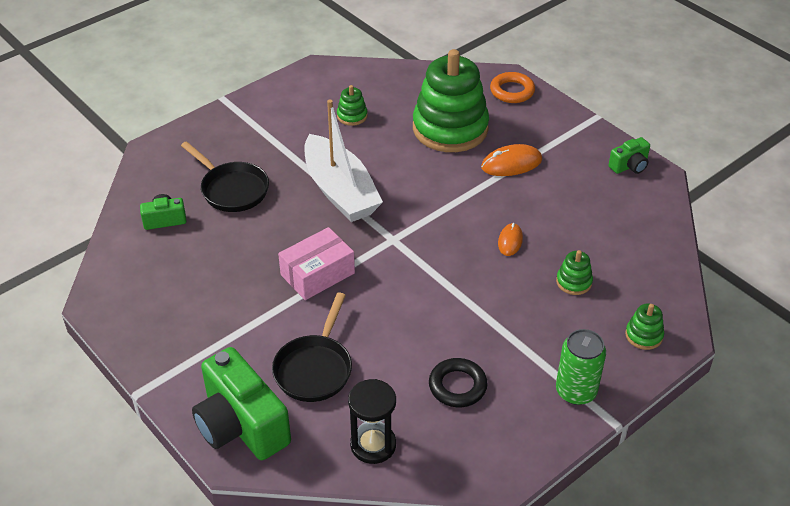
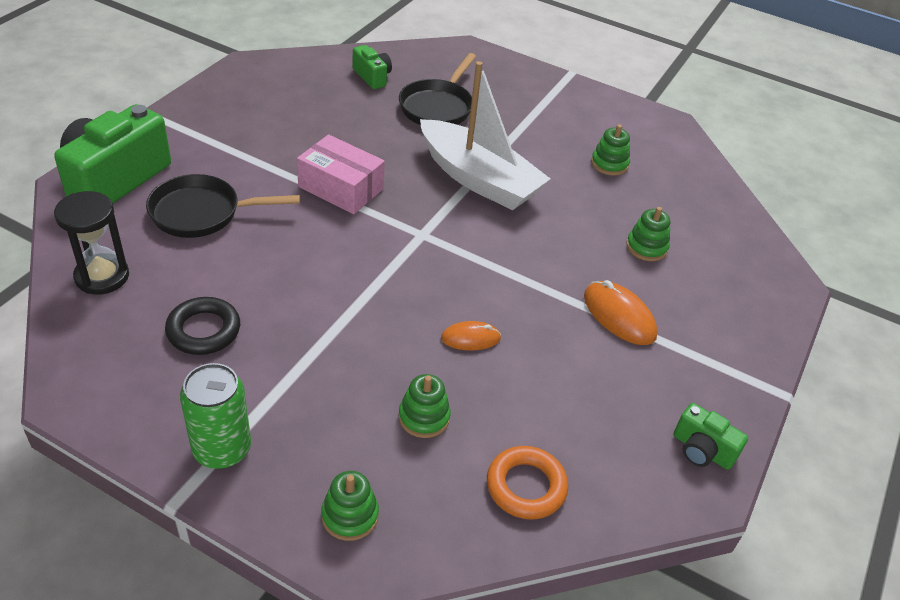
camera: 65 degrees right, 0 degrees up
(340, 191) = (478, 179): white boat -> white boat turned 90 degrees counterclockwise
(450, 128) = (646, 247): green stacking toy -> green stacking toy, size x0.41
(512, 91) = (766, 293): orange ring -> orange ring (526, 486)

